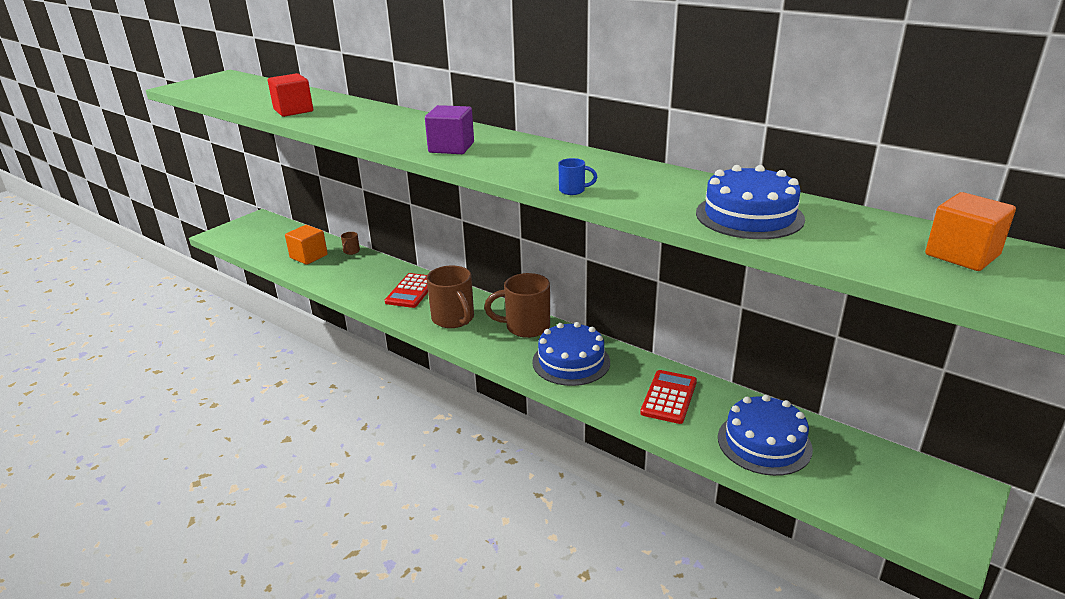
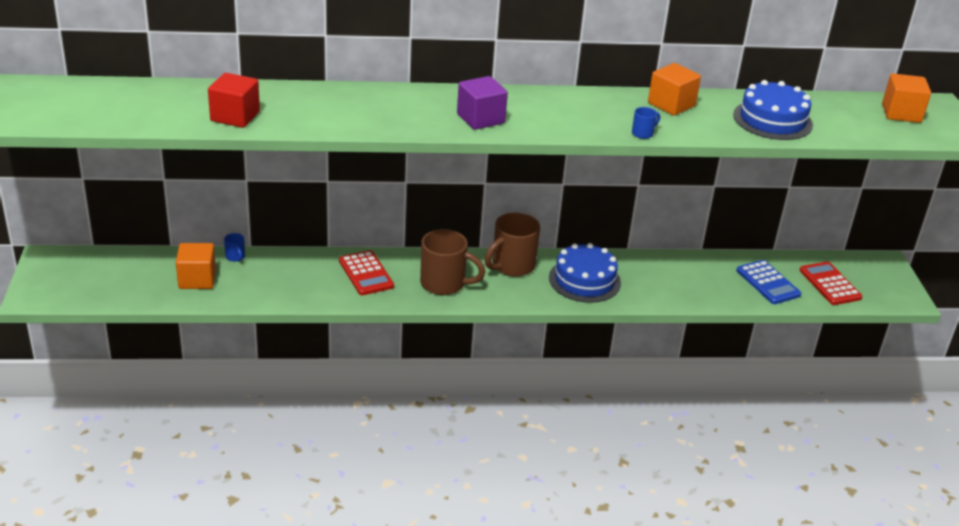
camera: 45 degrees left, 5 degrees up
(351, 252) = (235, 257): brown mug -> blue mug
(652, 178) = (671, 105): none -> orange cube
(669, 397) = (680, 277): red calculator -> red calculator (830, 284)
(764, 443) = (768, 283): blue cake -> blue calculator

